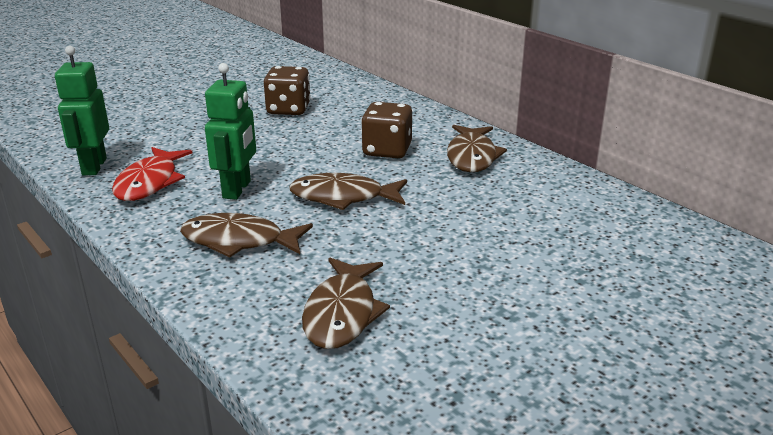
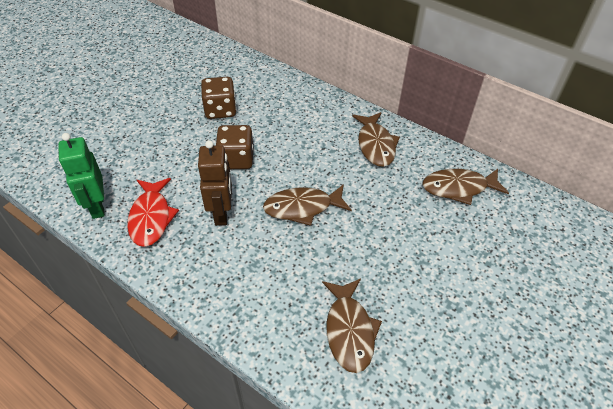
camera: 15 degrees left, 20 degrees up
(237, 189) = (222, 213): green robot -> brown robot
(239, 241) = (248, 271): brown fish -> brown fish (458, 188)
(387, 150) = (313, 148): brown dice -> brown dice (236, 159)

